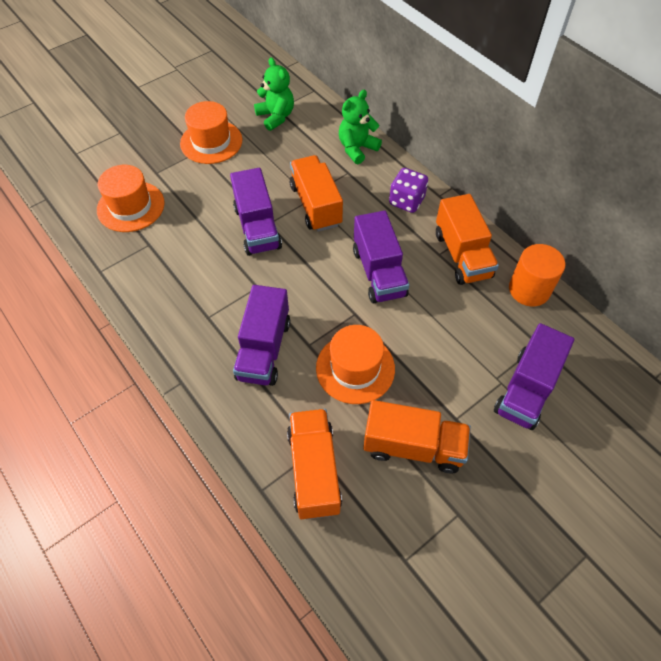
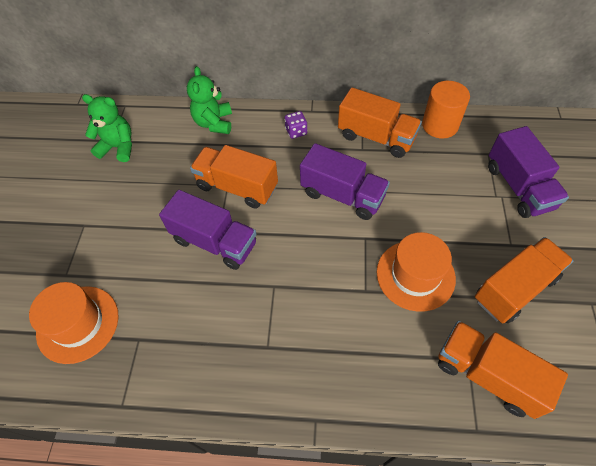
camera: 45 degrees left, 0 degrees up
(211, 142) = (86, 209): orange hat -> none
(264, 349) = (340, 327): purple truck -> none
(406, 201) = (296, 132): purple dice -> purple dice, size x0.65

